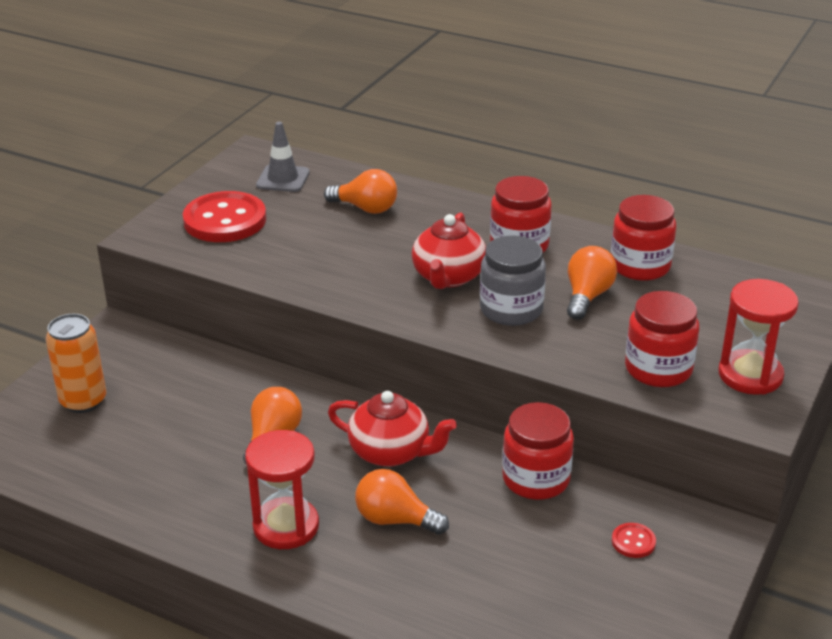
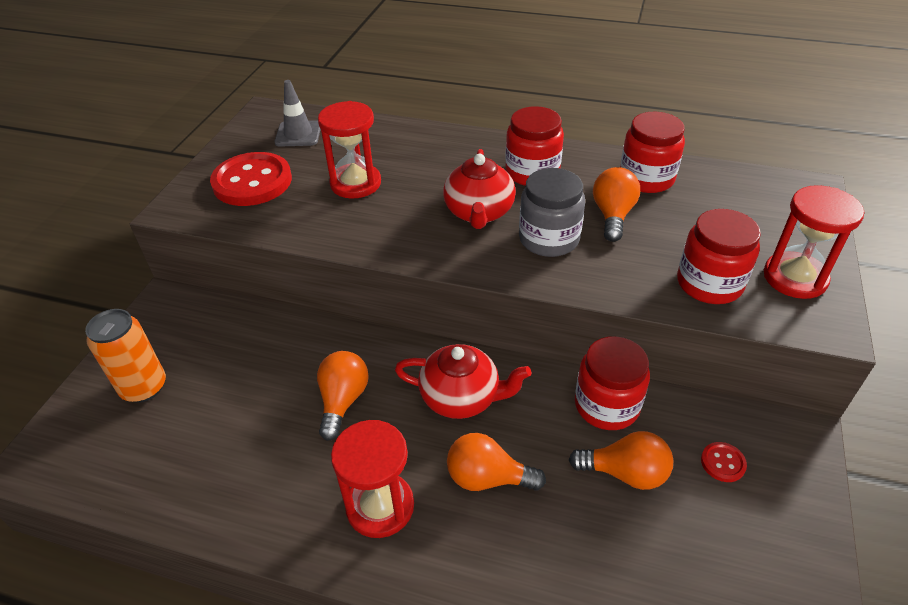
camera: 10 degrees left, 10 degrees up
(330, 234) = (355, 183): none -> red hourglass
(366, 208) = (382, 153): orange light bulb -> orange light bulb (625, 473)

